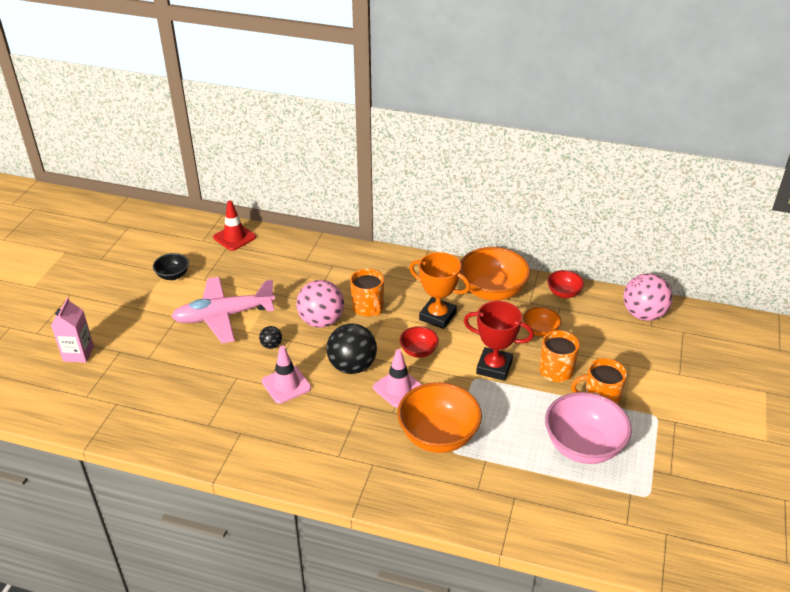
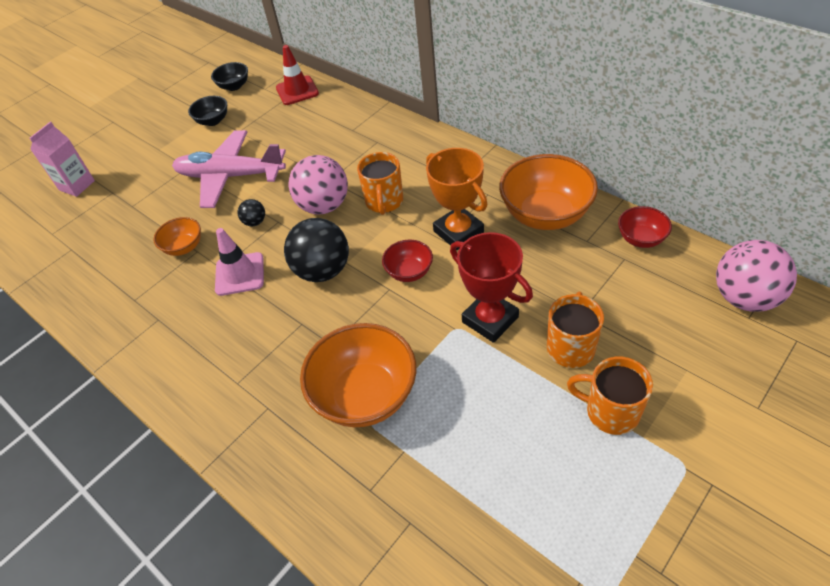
camera: 30 degrees right, 10 degrees up
(171, 243) = (234, 86): none -> black bowl
(398, 388) = (357, 314): pink traffic cone -> none
(540, 331) = (580, 284): orange bowl -> orange bowl (184, 247)
(583, 447) = (548, 477): pink bowl -> none

